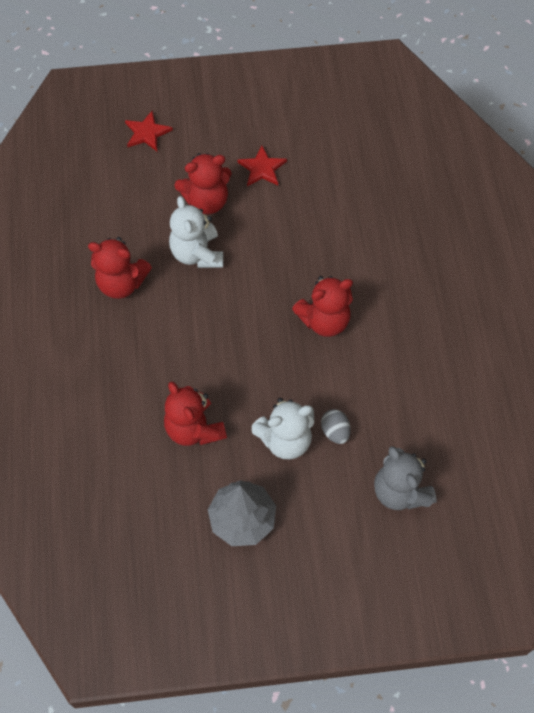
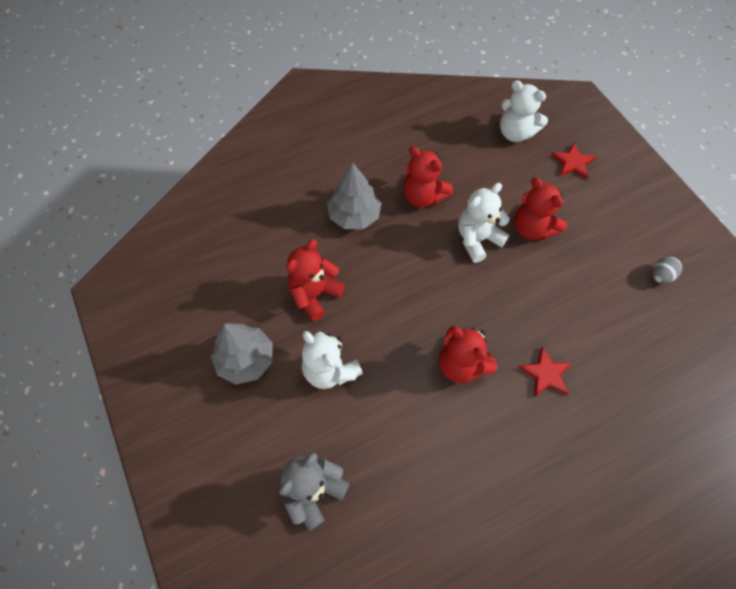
camera: 70 degrees right, 0 degrees up
(83, 166) = (515, 133): none -> white teddy bear
(113, 358) = (354, 215): none -> grey tree
(121, 283) = (423, 196): red teddy bear -> red teddy bear turned 45 degrees counterclockwise
(262, 168) = (591, 259): red star -> red star (546, 374)
(335, 431) = (353, 411): grey egg -> grey egg (660, 276)

